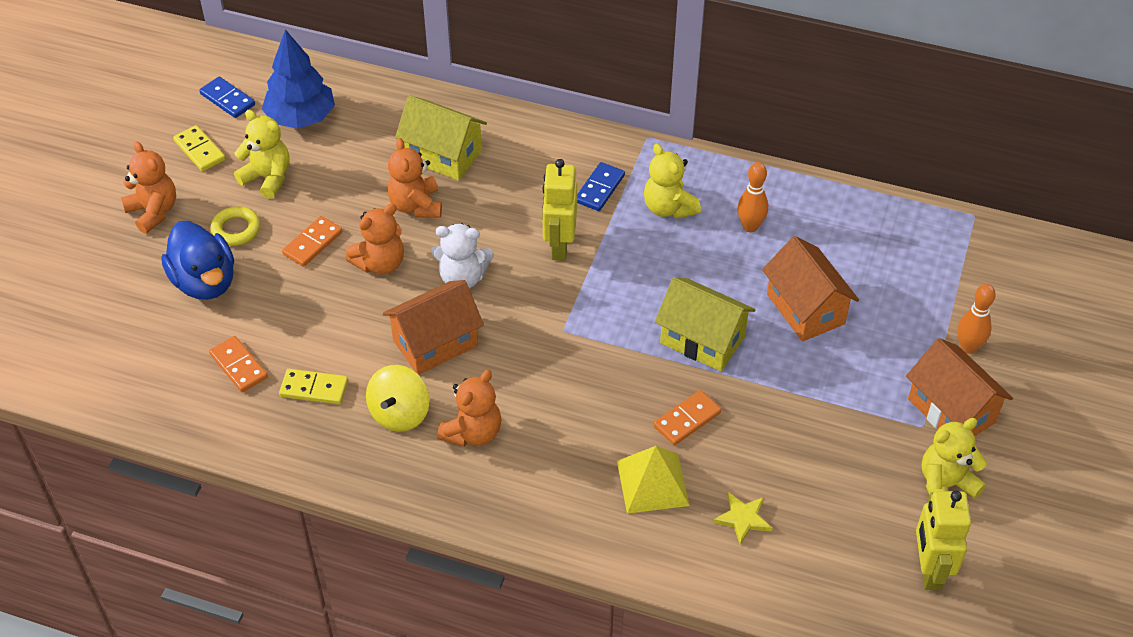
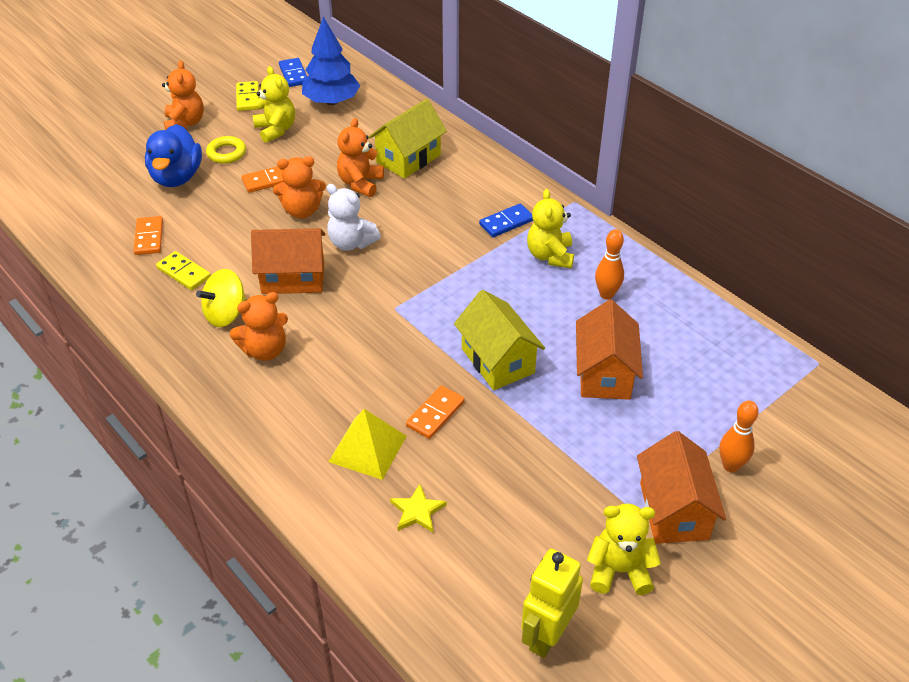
camera: 30 degrees right, 5 degrees down
(443, 155) = (408, 159): yellow house -> yellow house turned 75 degrees clockwise
(559, 246) = (442, 249): yellow robot -> none
(687, 420) = (435, 414): orange domino -> orange domino turned 45 degrees counterclockwise

